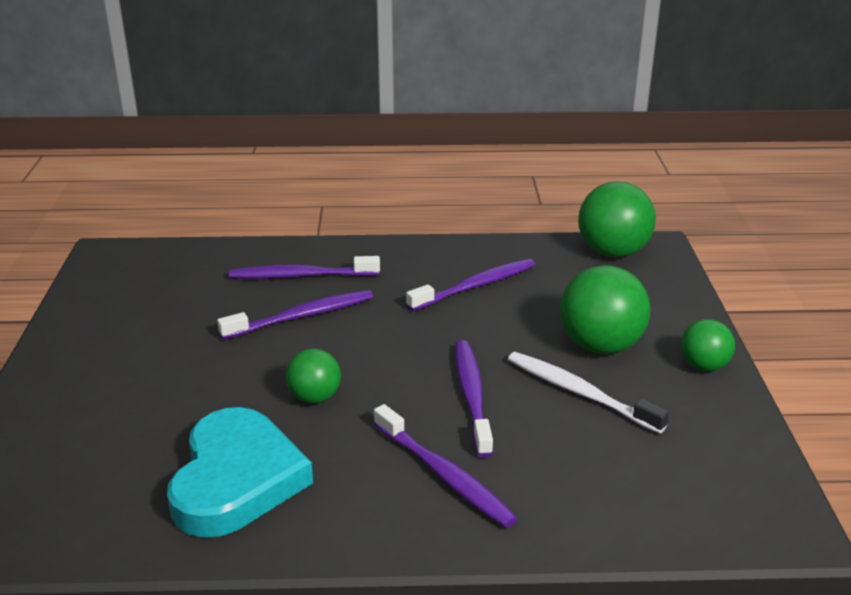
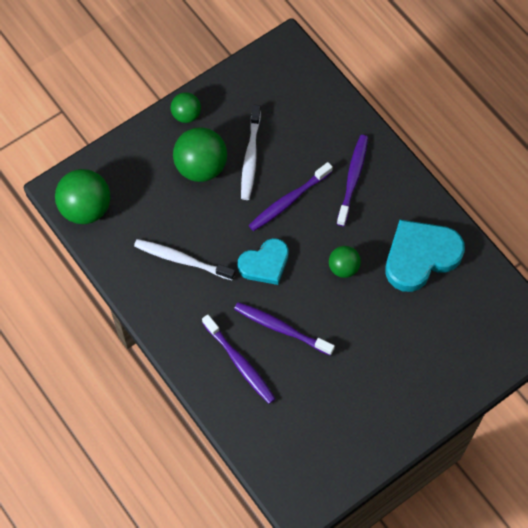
camera: 125 degrees left, 35 degrees up
(400, 339) = (265, 264): none -> turquoise heart
(475, 286) = (182, 259): purple toothbrush -> white toothbrush

